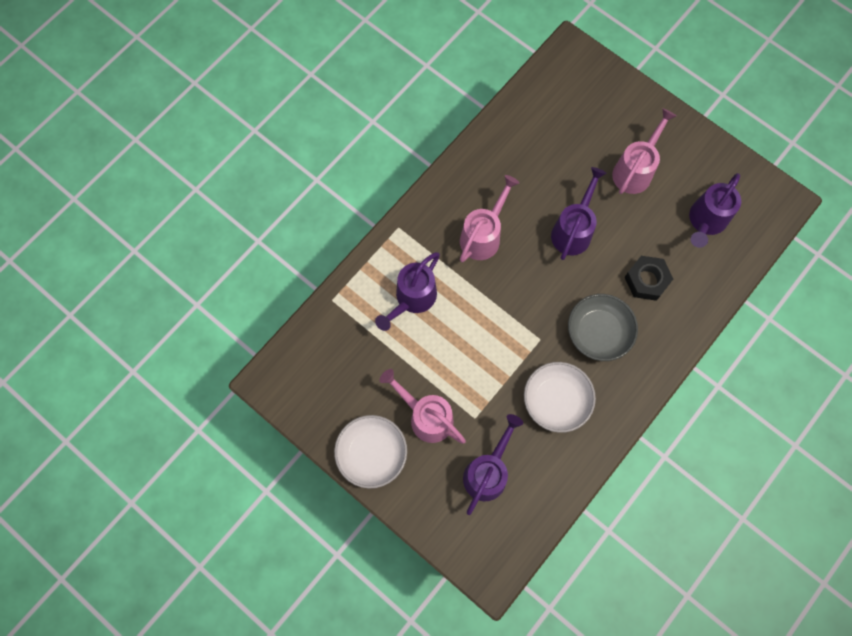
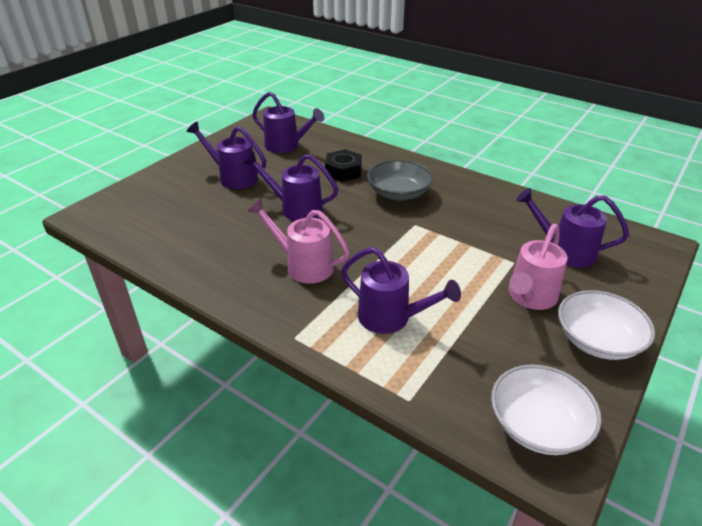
camera: 95 degrees left, 35 degrees down
(556, 400) = (473, 214): white bowl -> white bowl (538, 425)
(635, 170) = (233, 177): pink watering can -> purple watering can

